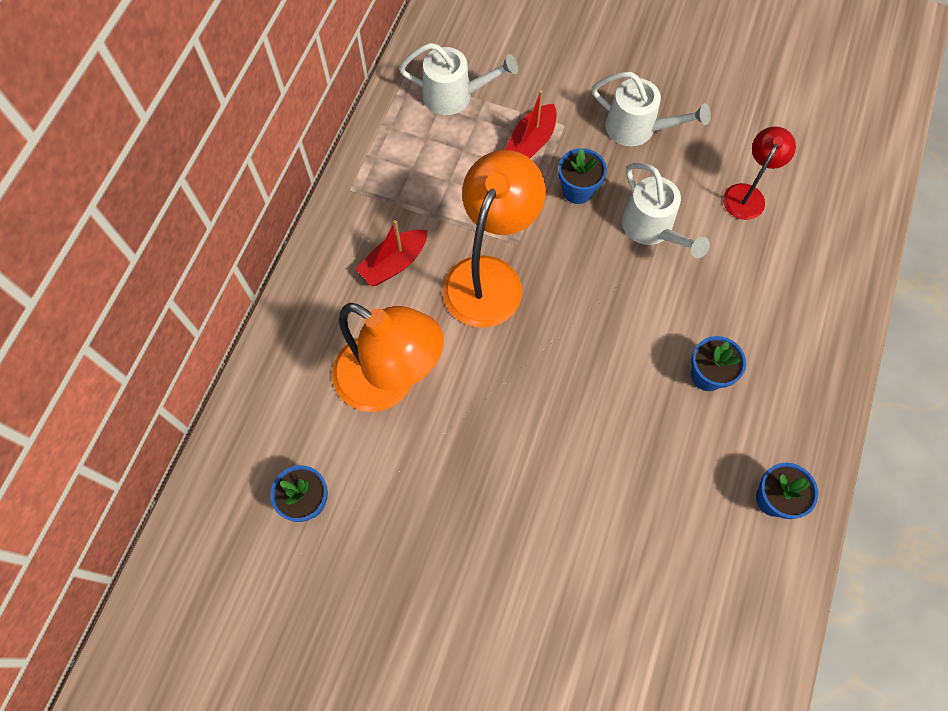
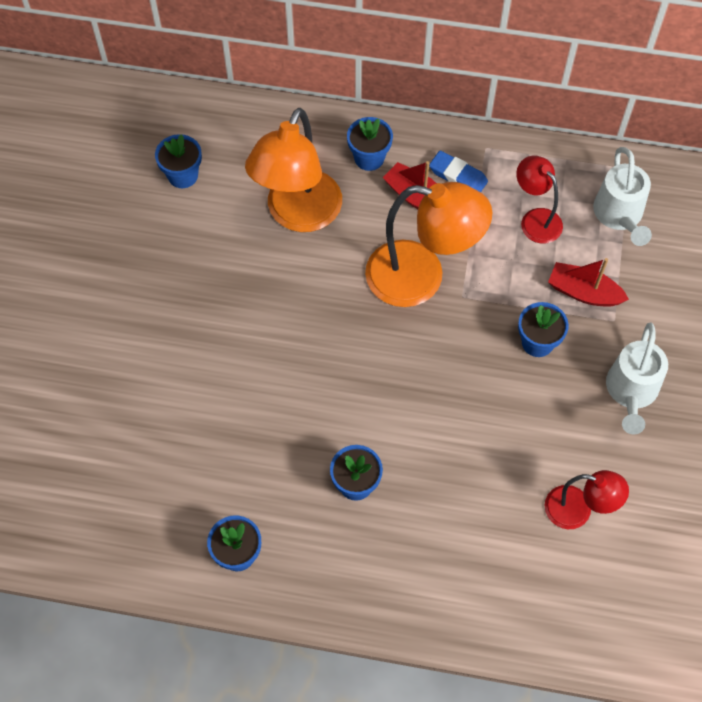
camera: 80 degrees right, 5 degrees down
(334, 300) = (369, 158): none -> blue flower pot
(378, 221) = (458, 176): none -> blue eraser
(443, 164) = (535, 219): none -> red lamp
(652, 229) = (509, 418): white watering can -> none

